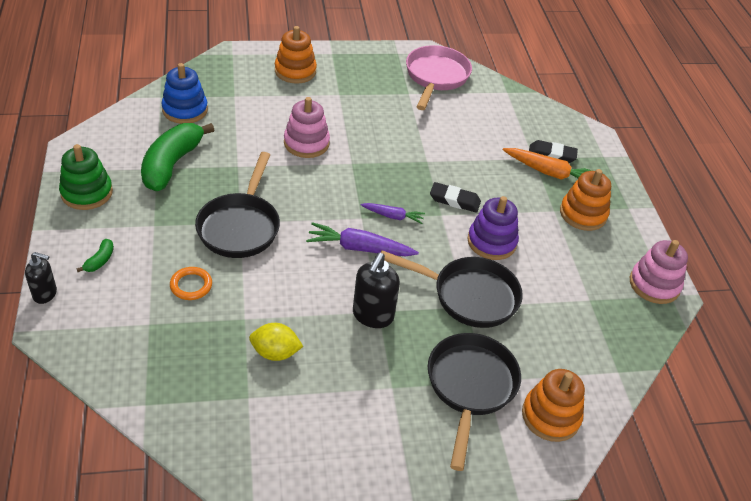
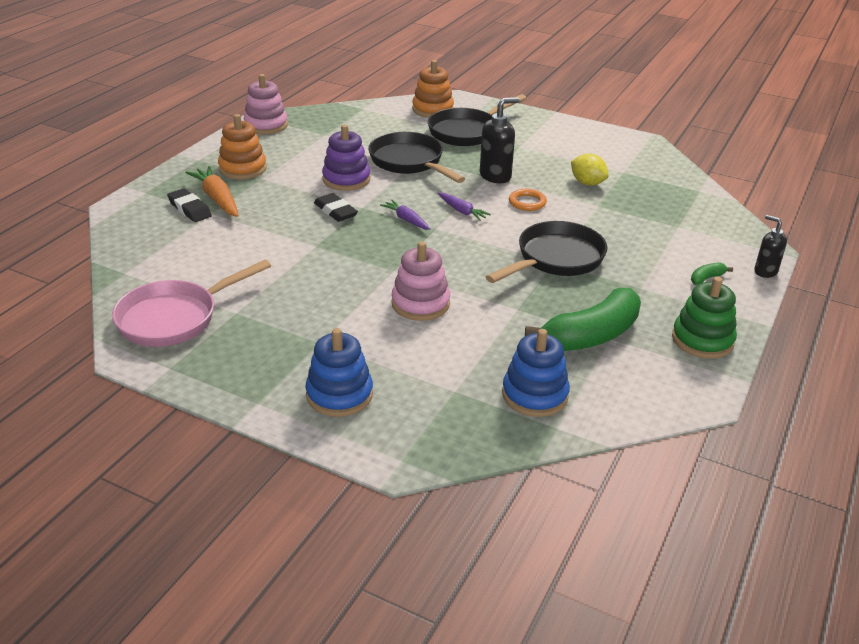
camera: 140 degrees left, 10 degrees down
(191, 285) = (629, 236): orange ring -> orange ring (527, 202)
(295, 71) = (339, 395): orange stacking toy -> blue stacking toy
(359, 248) = (462, 211): purple carrot -> purple carrot, size x0.61

